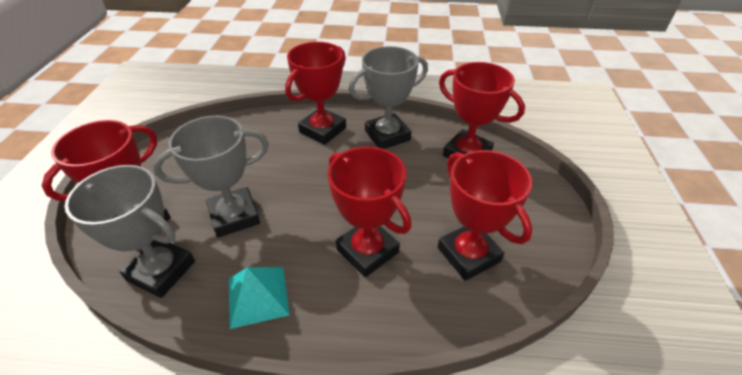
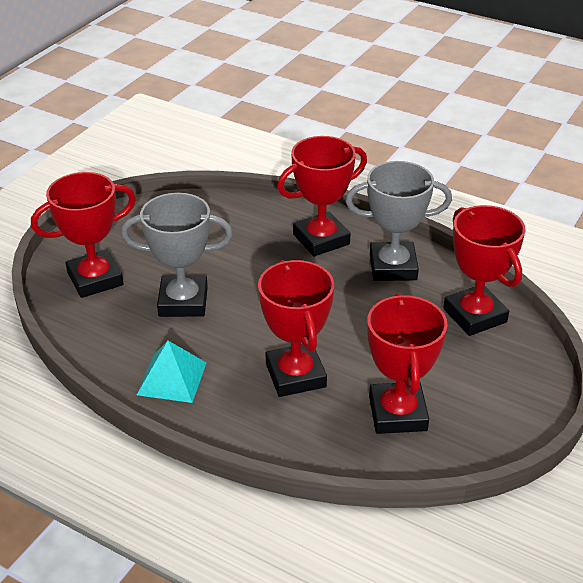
camera: 25 degrees right, 5 degrees down
(161, 270) = (97, 329): grey trophy -> none

